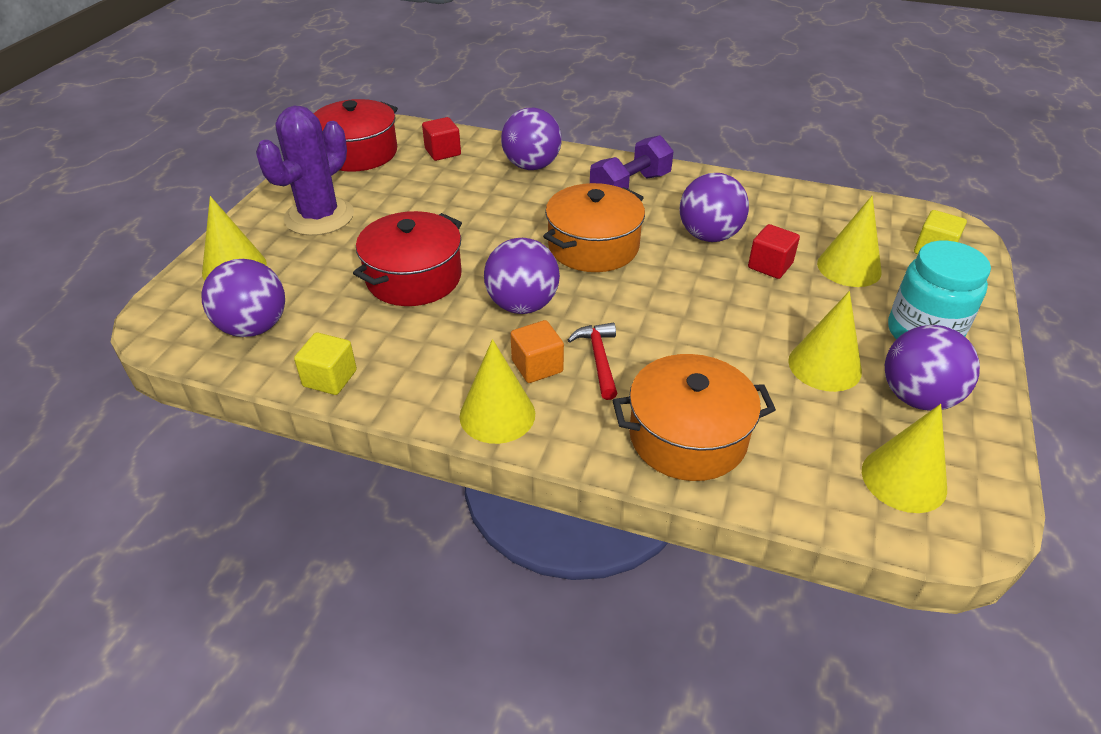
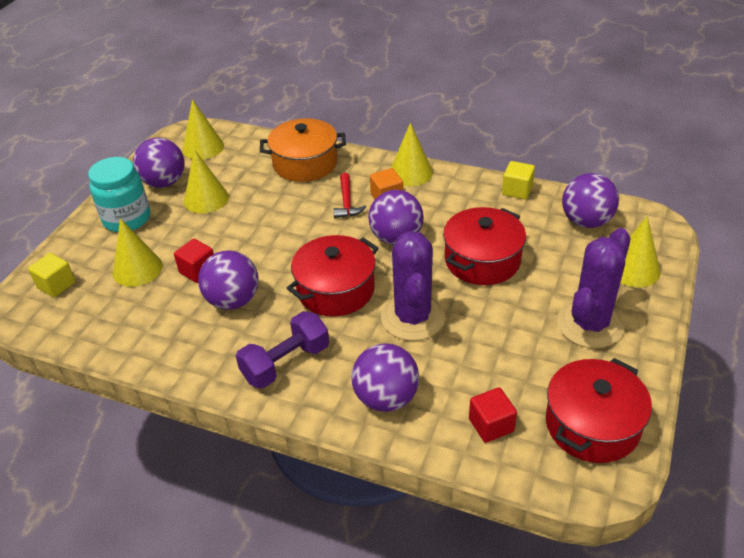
camera: 175 degrees left, 0 degrees up
(504, 222) = (413, 317): none -> purple cactus
(593, 246) = (335, 290): orange pot -> red pot

